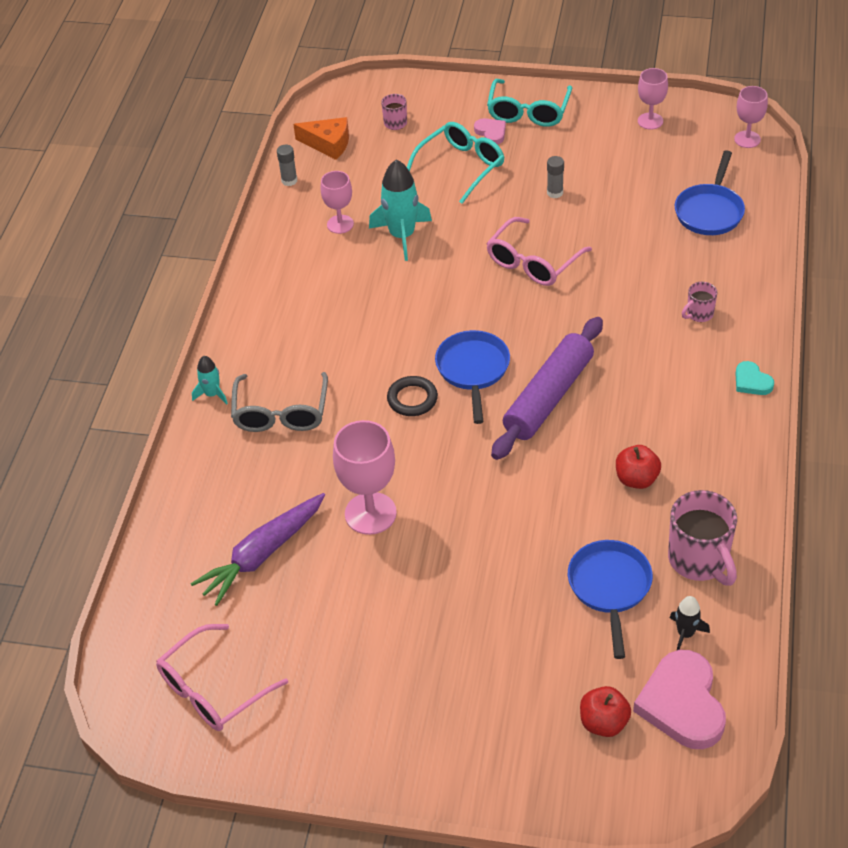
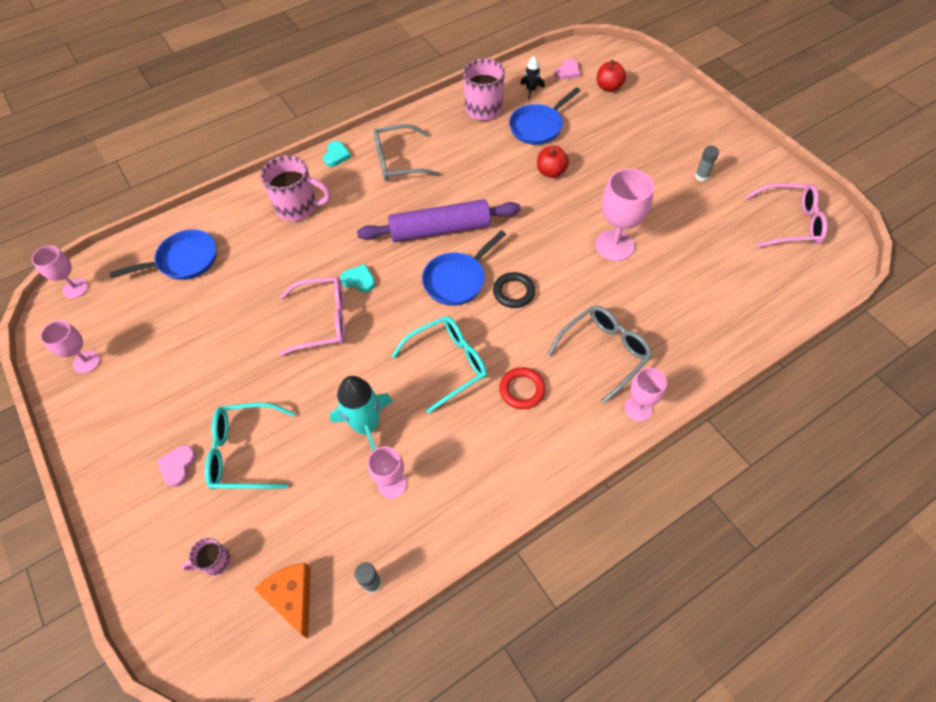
camera: 135 degrees left, 10 degrees up
(212, 394) = (638, 408): turquoise rocket -> pink goblet
(262, 555) = (701, 271): purple carrot -> none
(317, 338) = (522, 390): none -> red ring
(528, 112) = (126, 459): turquoise glasses -> turquoise glasses (448, 364)
(552, 307) = (359, 280): none -> turquoise heart
(555, 192) = (230, 362): grey glue stick -> grey glue stick (701, 176)
(636, 479) = (459, 157): red apple -> red apple (551, 172)
(682, 704) = (567, 72): pink heart -> pink heart, size x0.49
(686, 425) = (398, 162): none -> grey glasses
(699, 314) = (298, 207): pink mug -> pink mug, size x1.98

